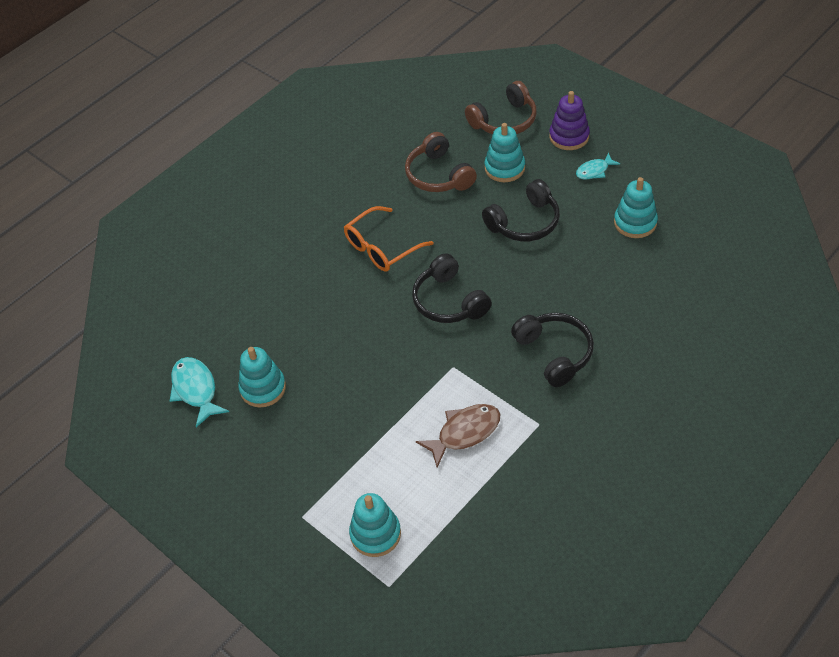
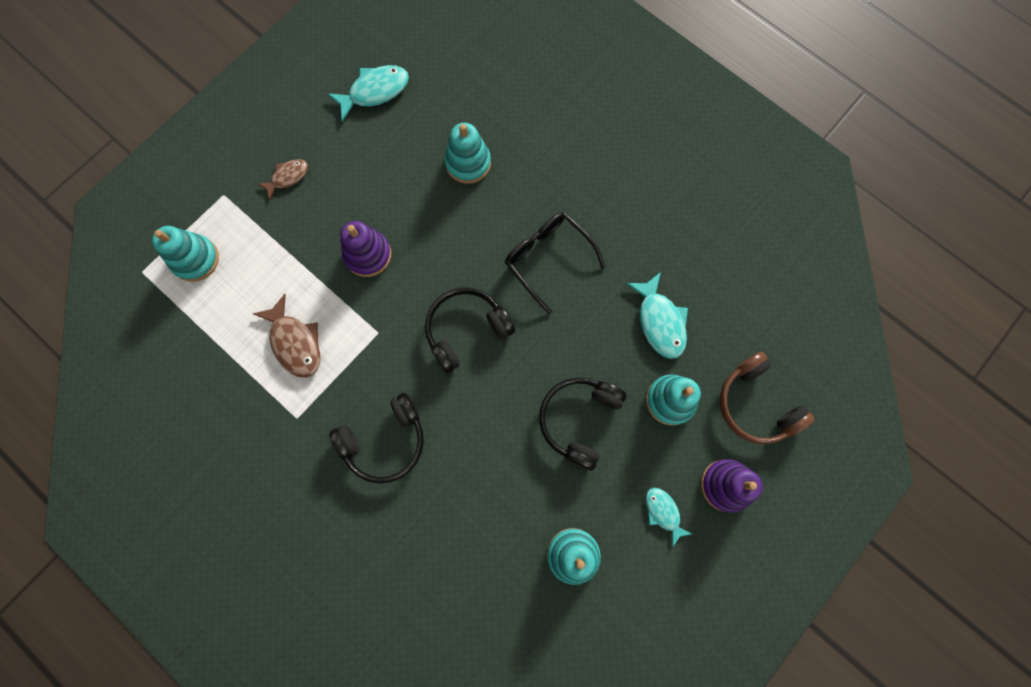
camera: 85 degrees right, 25 degrees up
(263, 388) = (370, 151): turquoise stacking toy -> turquoise stacking toy (468, 163)
(286, 458) = (287, 177): none -> brown fish
(374, 381) = (368, 255): none -> purple stacking toy
(382, 247) = (548, 259): orange glasses -> black glasses
(438, 175) = (660, 321): brown headphones -> turquoise fish
(525, 222) = (579, 420): black headphones -> black headphones turned 60 degrees clockwise

